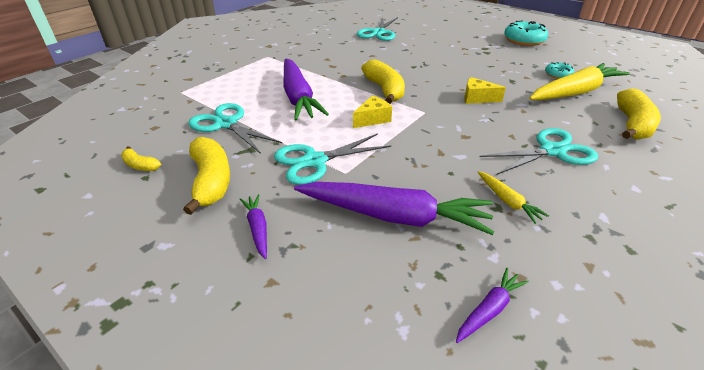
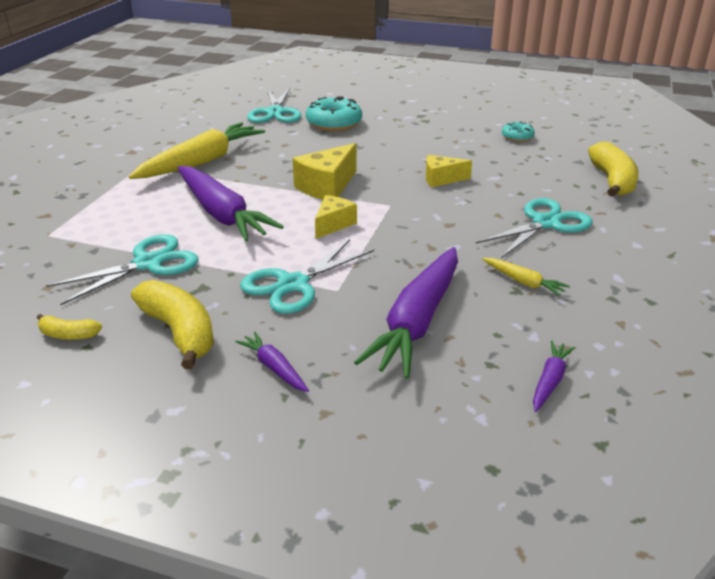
camera: 20 degrees left, 5 degrees down
(226, 124) = (148, 264): turquoise scissors -> turquoise scissors turned 120 degrees clockwise
(384, 90) = (327, 186): yellow banana -> yellow cheese
(394, 216) = (417, 322): purple carrot -> purple carrot turned 120 degrees clockwise
(524, 40) = (461, 99): turquoise donut -> turquoise donut (334, 123)
(575, 92) = (543, 155): yellow carrot -> yellow carrot (202, 162)

